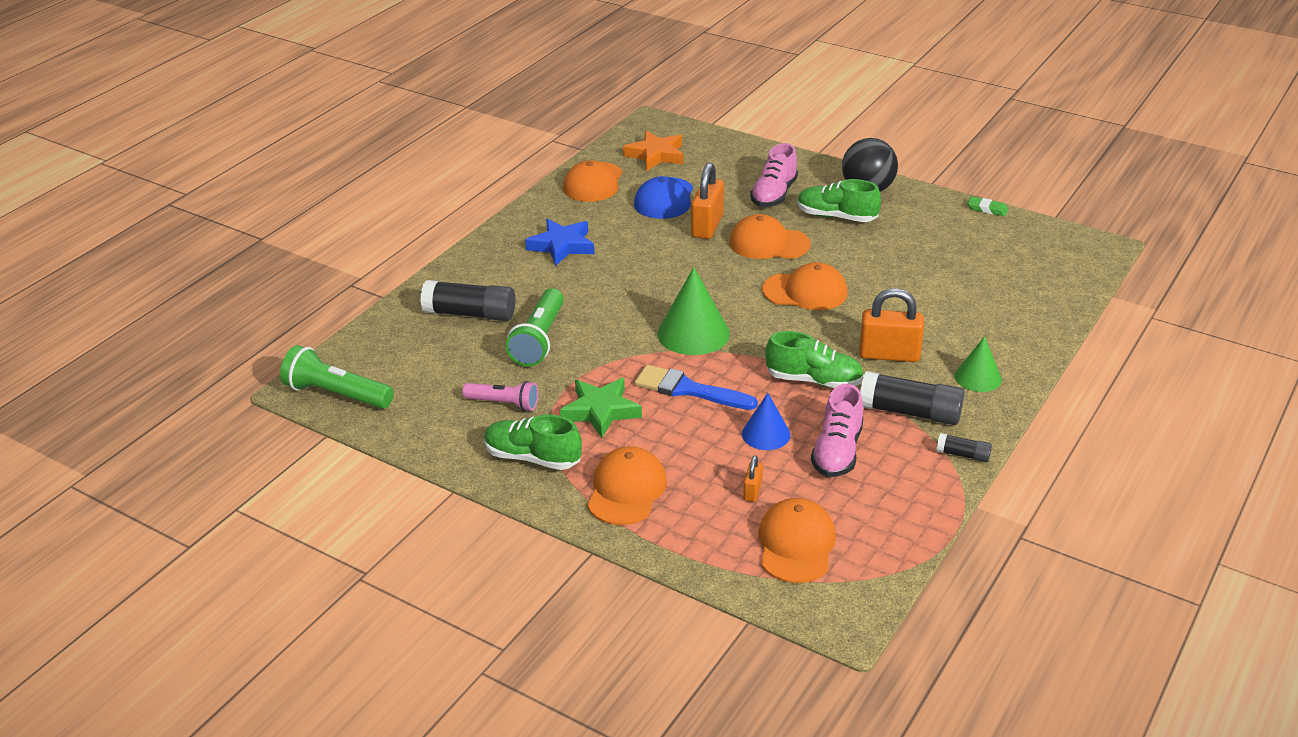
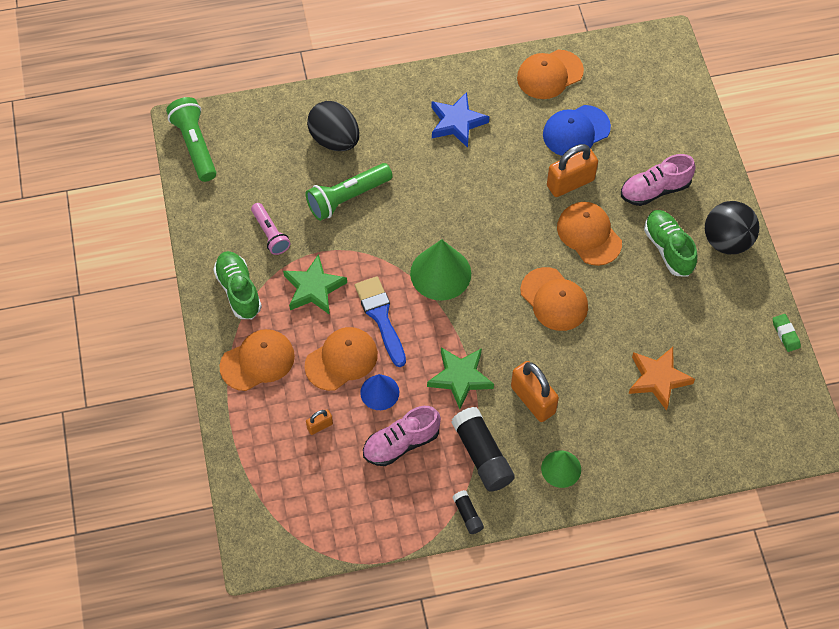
camera: 45 degrees right, 25 degrees up
(470, 314) = (335, 139): black glue stick -> black egg
(656, 155) = (626, 80): orange star -> orange star (658, 379)
(796, 544) = (295, 484): orange cap -> orange cap (341, 360)
(814, 380) = (460, 378): green shoe -> green star

